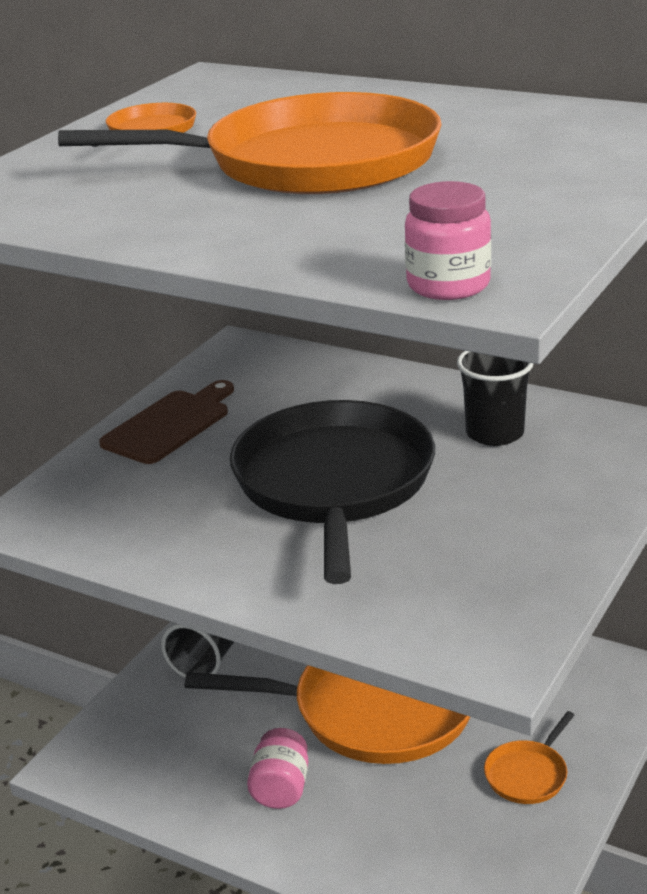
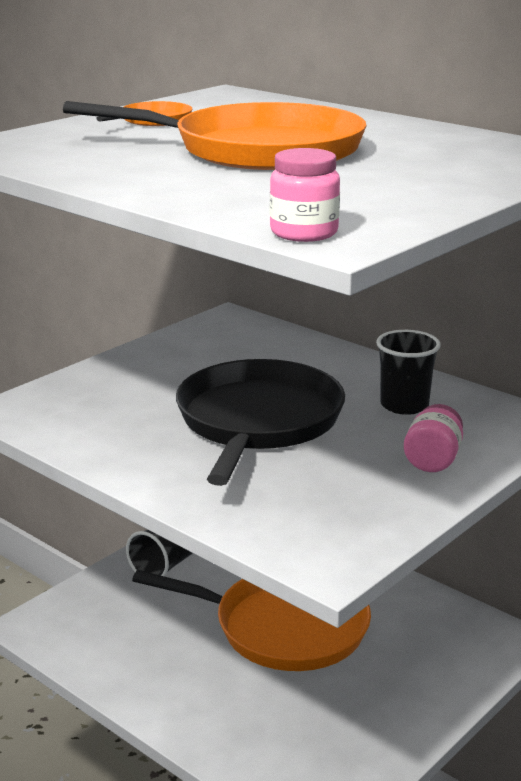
camera: 10 degrees right, 5 degrees down
(170, 425) = (150, 363): brown cutting board -> none
(281, 788) = (185, 672): pink jar -> pink jar (432, 460)
(528, 774) = (392, 700): orange pan -> none

